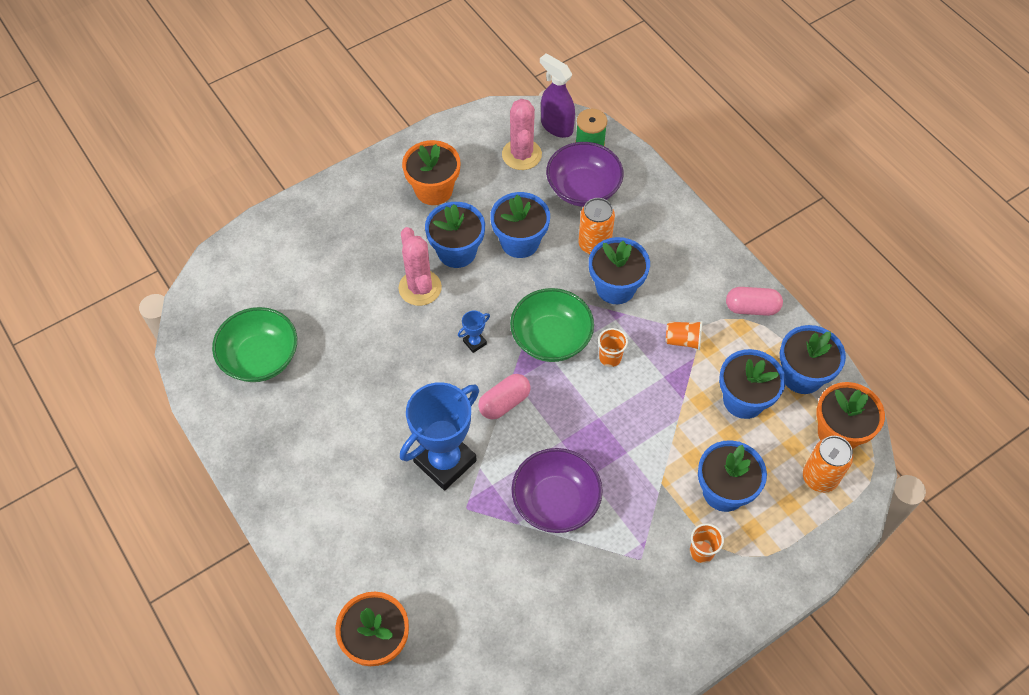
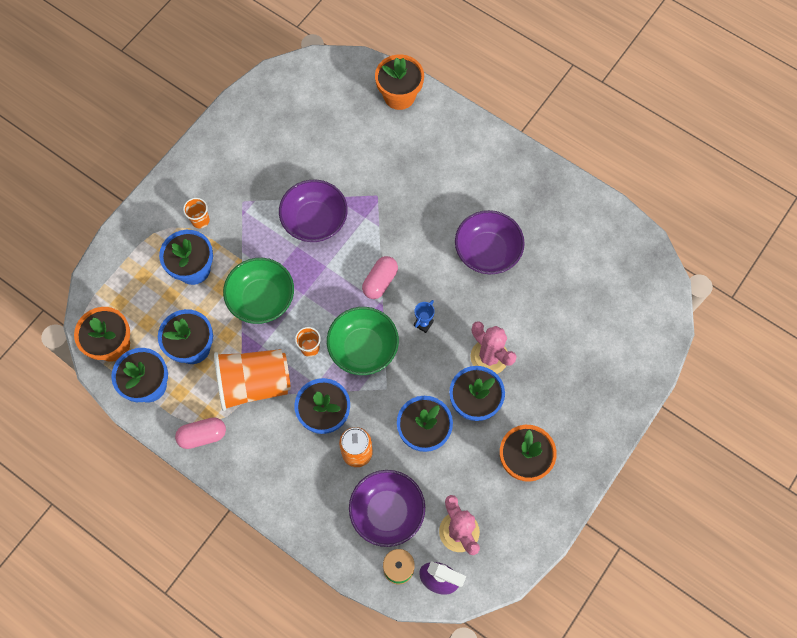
camera: 160 degrees right, 10 degrees up
(260, 358) = (583, 253): green bowl -> green bowl (262, 299)
(366, 395) = (487, 251): none -> purple bowl
(445, 461) = (406, 223): blue trophy -> none
(683, 340) = (254, 384): orange cup -> orange cup, size x2.28
(819, 478) = (123, 303): orange can -> none

